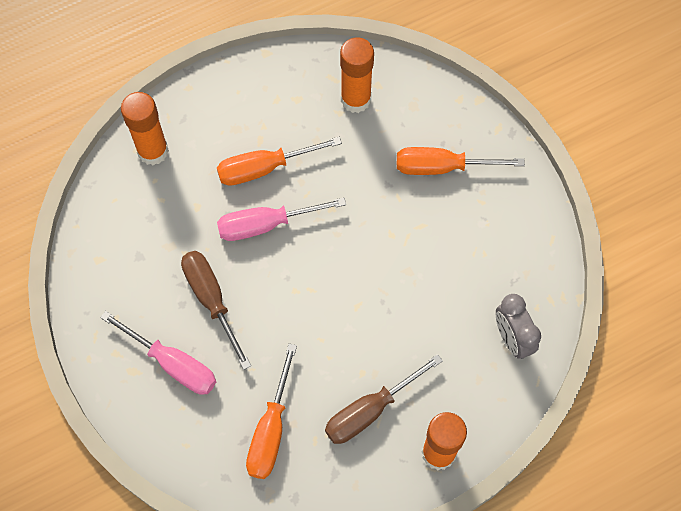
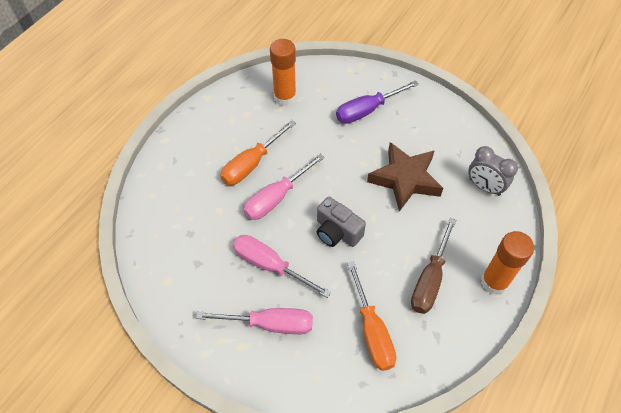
camera: 30 degrees left, 10 degrees down
(153, 151) = (165, 190): orange glue stick -> none
(211, 300) = (270, 265): brown screwdriver -> pink screwdriver
(306, 301) = (337, 232): none -> grey camera
(425, 279) = (405, 179): none -> brown star
(442, 167) = (367, 110): orange screwdriver -> purple screwdriver

